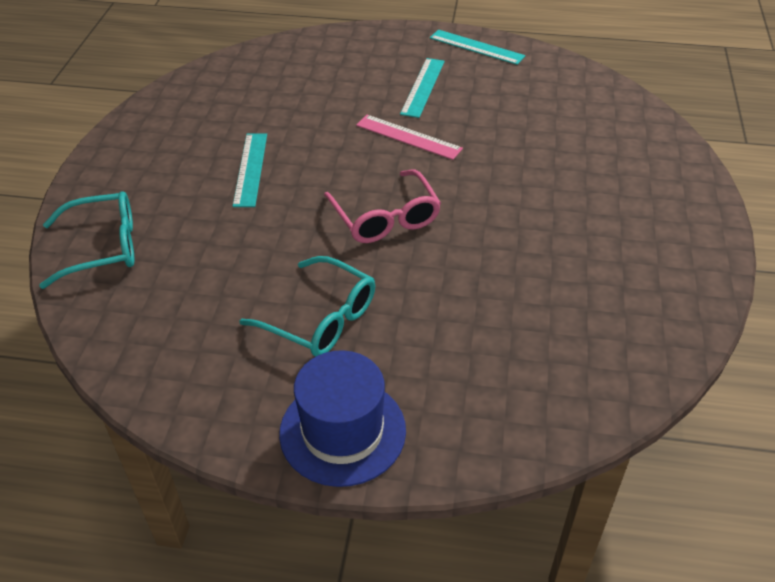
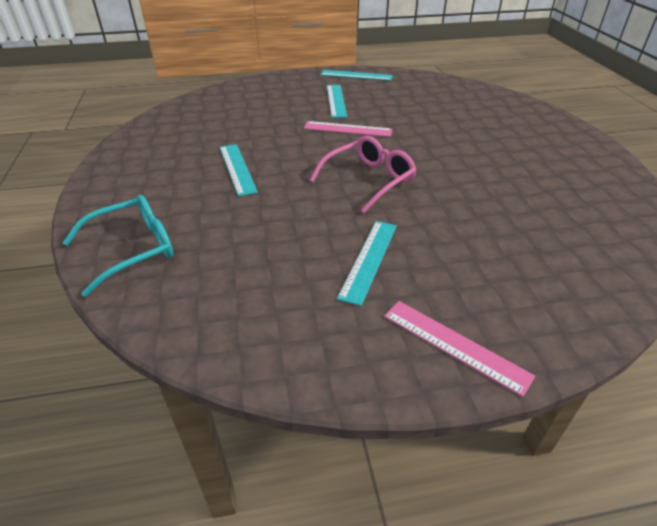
camera: 20 degrees left, 5 degrees down
(320, 318) = (369, 260): turquoise glasses -> turquoise ruler
(342, 431) = (454, 345): blue hat -> pink ruler
(385, 218) = (369, 180): pink glasses -> pink glasses turned 90 degrees counterclockwise

